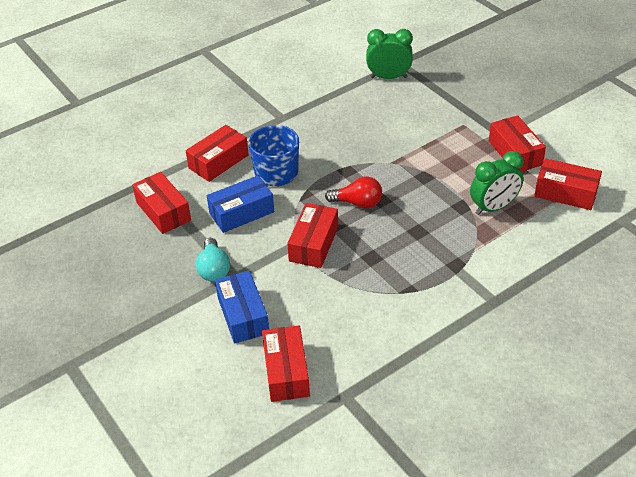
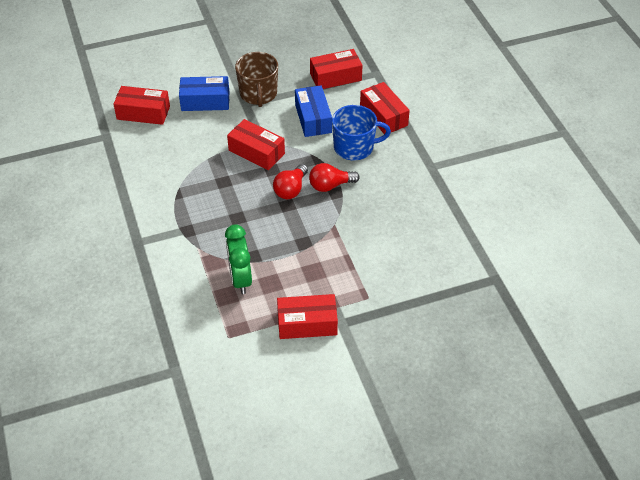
camera: 105 degrees right, 5 degrees up
(214, 269) = (258, 94): turquoise light bulb -> brown mug
(339, 177) = (330, 185): none -> red light bulb
(388, 77) = (471, 261): green clock -> none
(565, 193) = (232, 341): red box -> none

